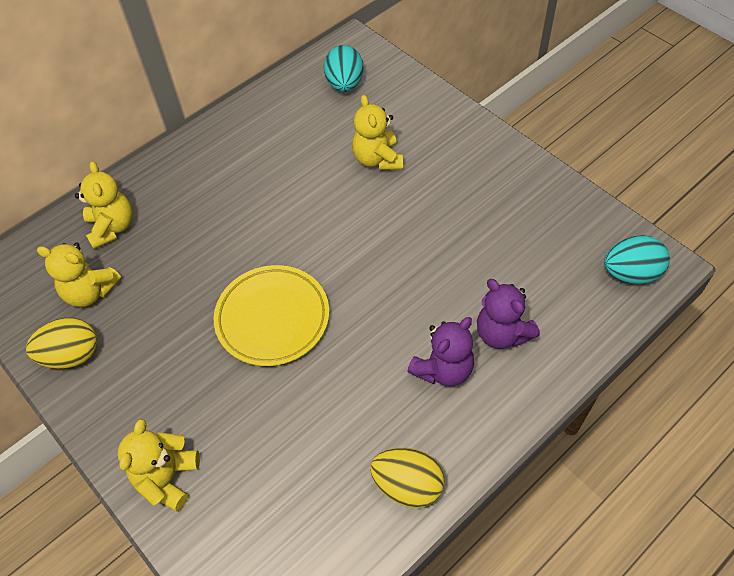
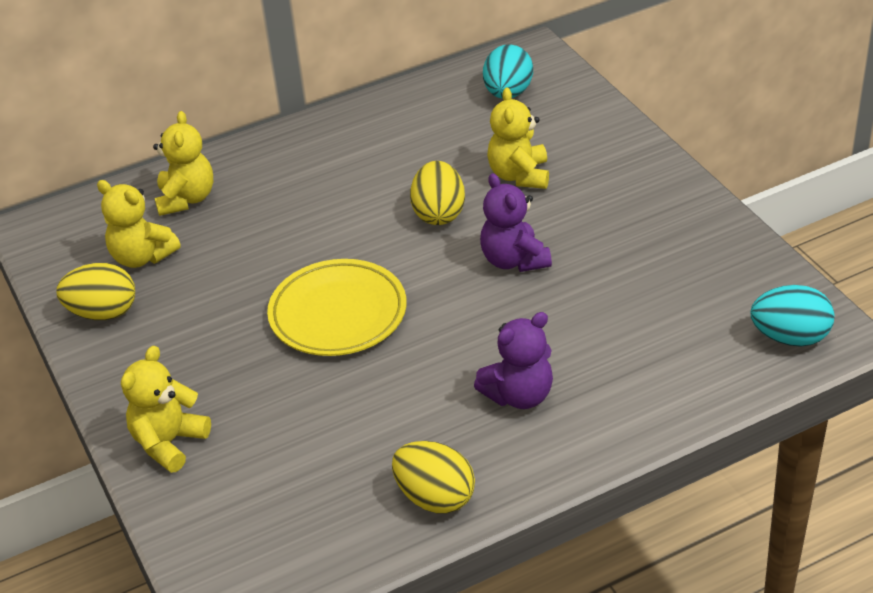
camera: 15 degrees right, 15 degrees down
(325, 206) = (439, 213): none -> yellow egg
(502, 333) = (604, 372): purple teddy bear -> purple teddy bear (514, 260)

